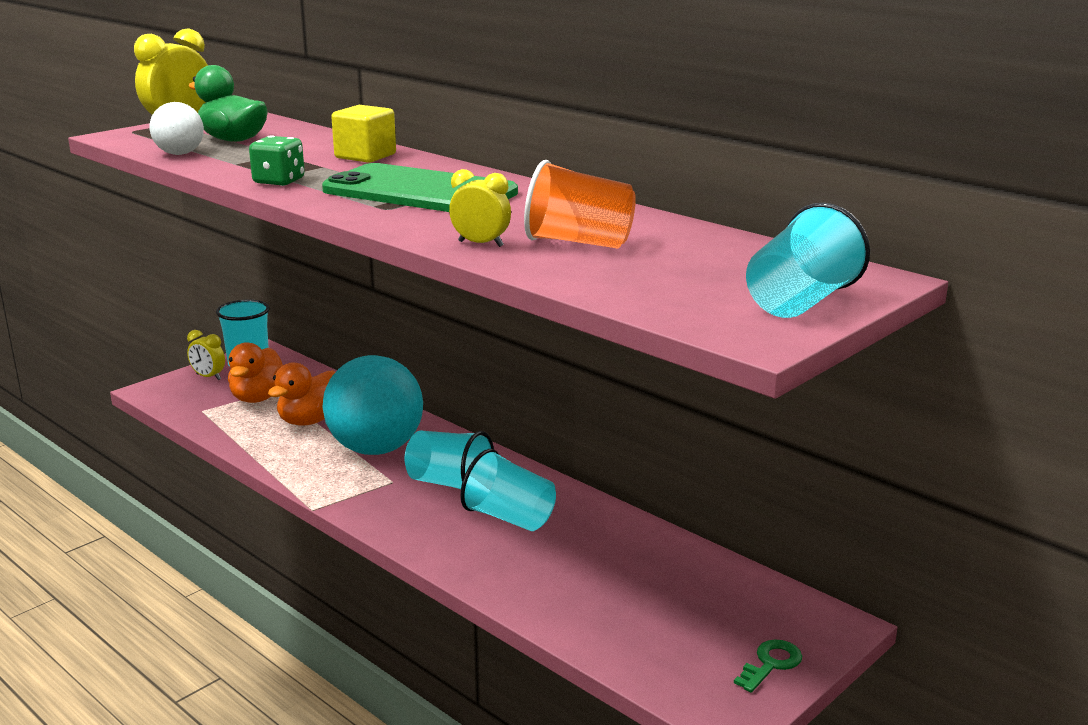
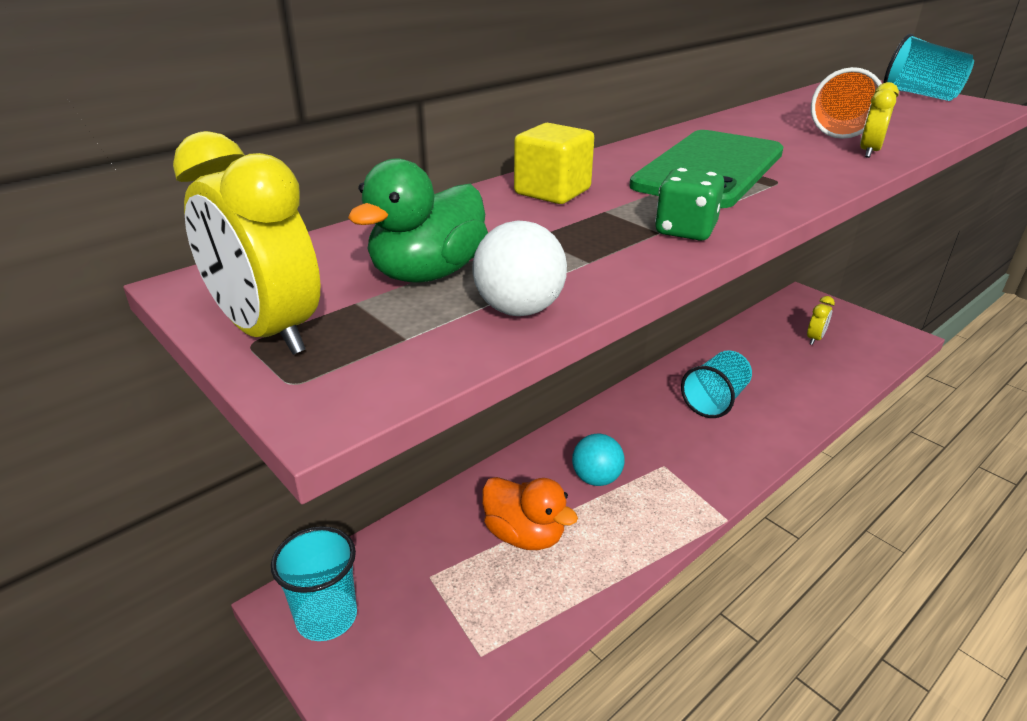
camera: 85 degrees left, 10 degrees up
(208, 377) = (360, 664): yellow clock -> yellow clock (814, 339)
(258, 398) = (449, 592): orange duck -> none
(376, 449) = (596, 478): turquoise ball -> turquoise ball, size x0.50
(450, 484) = (663, 430): turquoise cup -> none
(771, 664) = (851, 319): green key -> none

